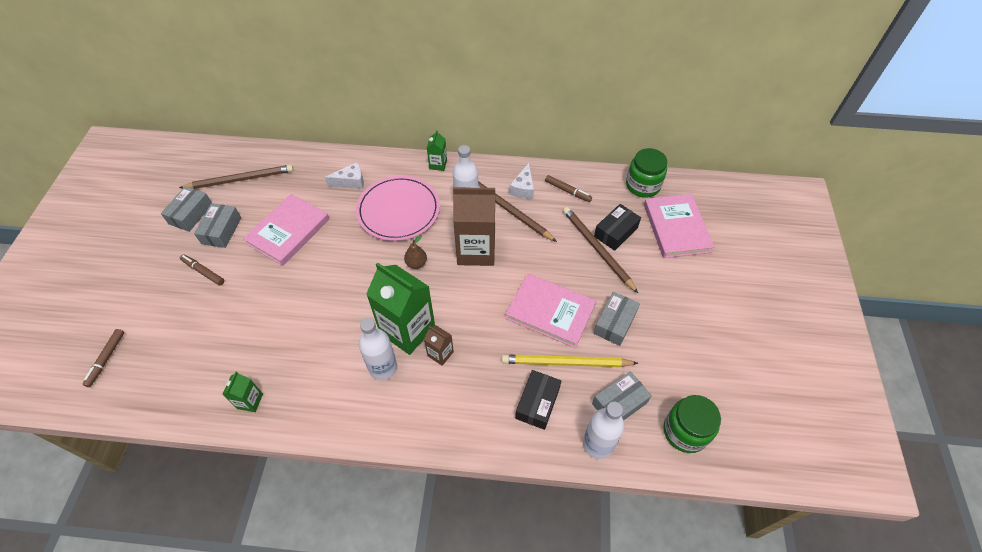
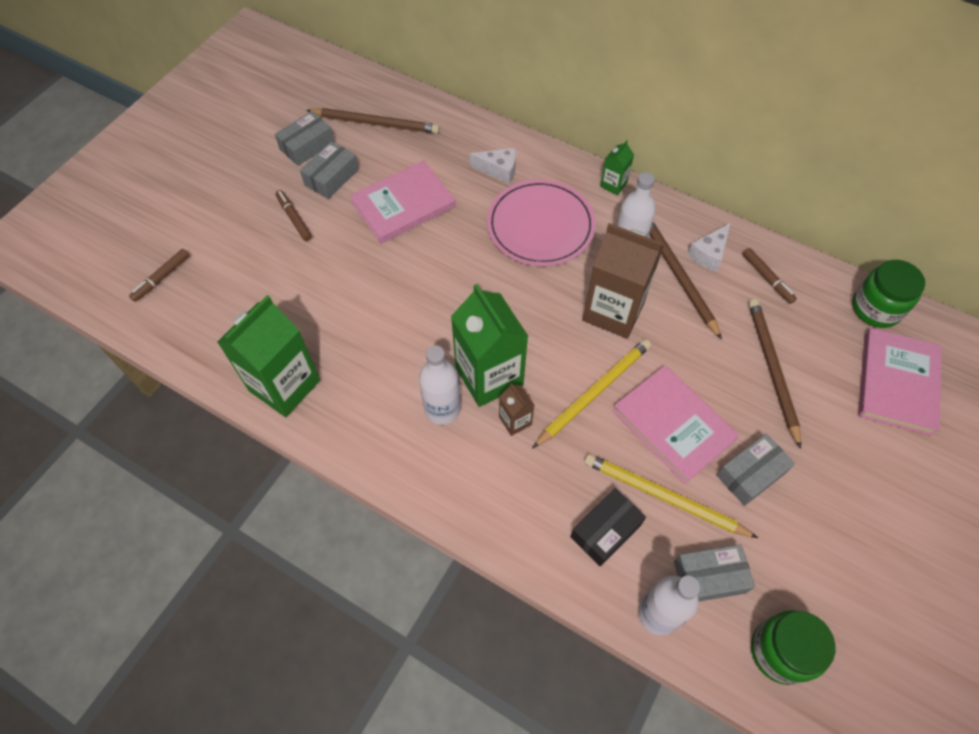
camera: 25 degrees right, 5 degrees up
(250, 401) = (284, 385): green carton -> green carton, size x2.15
(416, 263) = (534, 299): brown pear -> none
(487, 312) = (593, 393): none -> yellow pencil
(615, 232) = (807, 357): black box -> none

